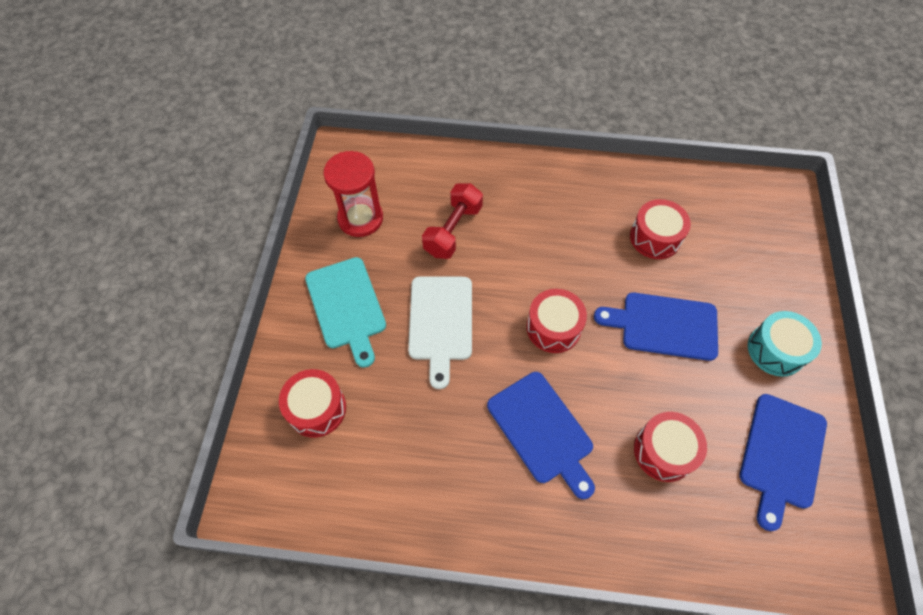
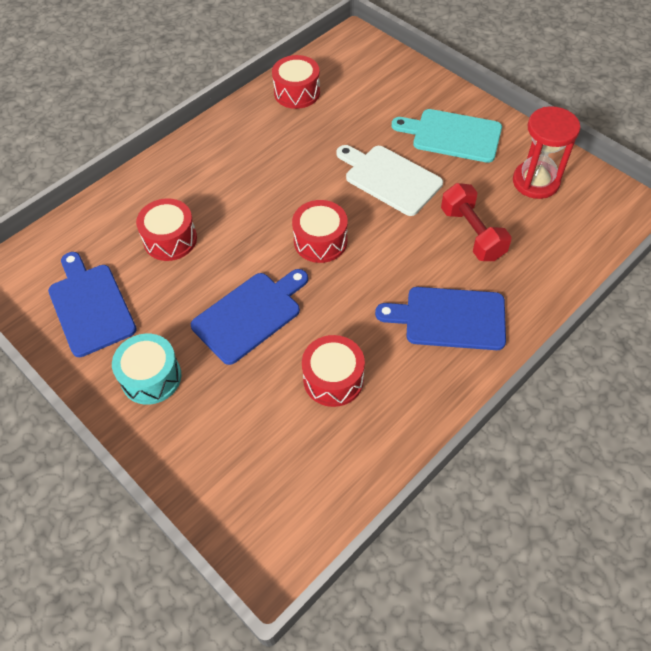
camera: 130 degrees right, 5 degrees down
(317, 408) = (384, 88): red drum -> red drum (297, 92)
(542, 430) = (254, 185): blue cutting board -> blue cutting board (449, 318)

